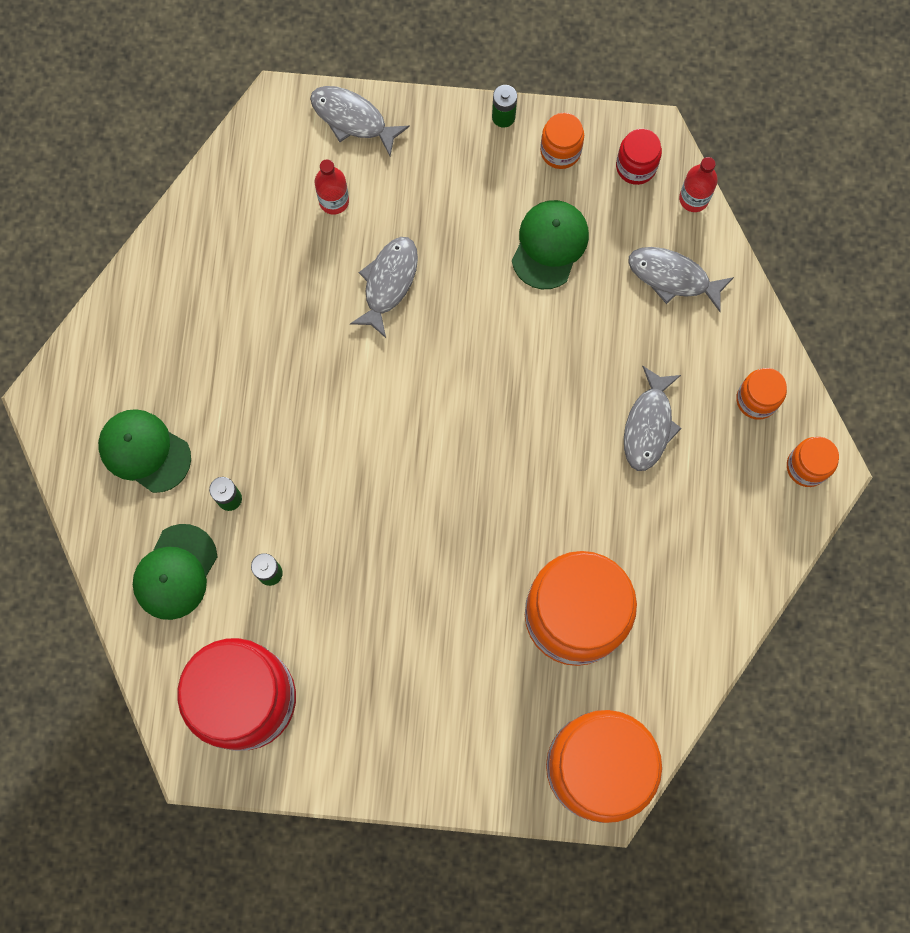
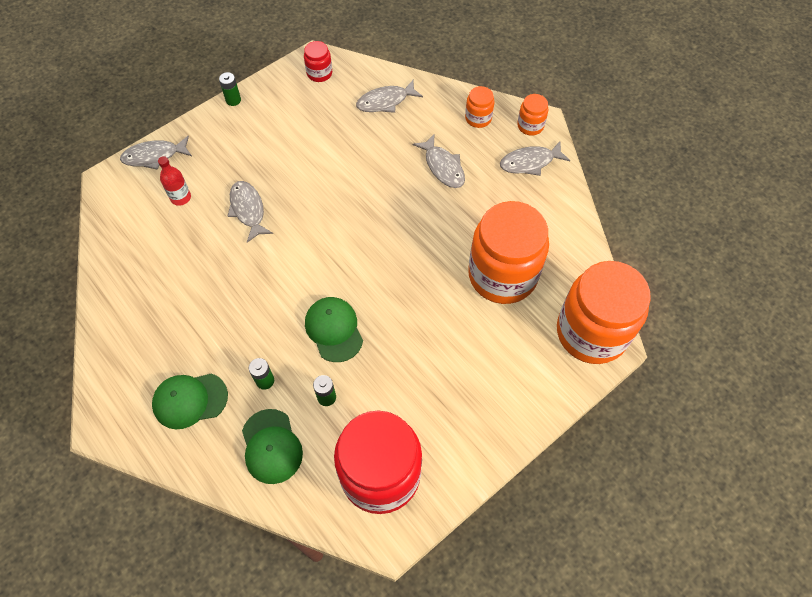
camera: 45 degrees left, 15 degrees down
(549, 245) = (313, 133): green cap -> green cap (334, 330)
(560, 151) = (276, 93): orange jar -> none
(693, 198) = (360, 66): red bottle -> none
(753, 513) = (530, 162): none -> grey fish

